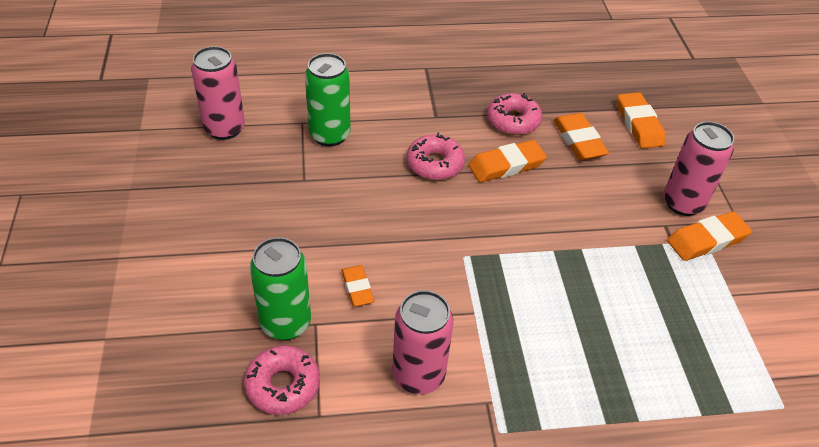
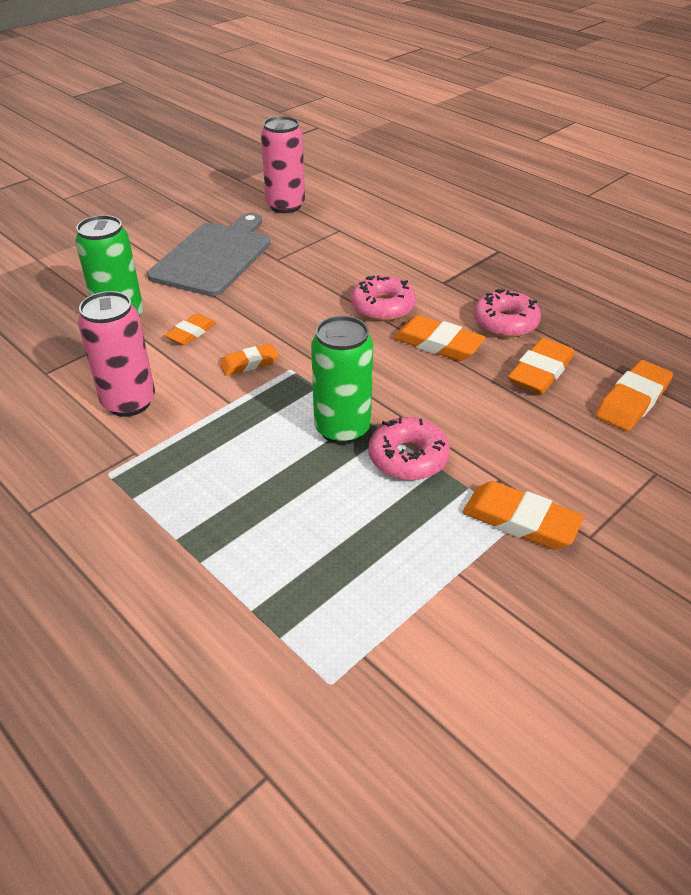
camera: 55 degrees right, 5 degrees down
(255, 214) = (214, 257): none -> grey cutting board
(283, 385) = (60, 344): pink donut -> pink donut (408, 457)
(330, 135) = (343, 247): green can -> green can (342, 429)
(434, 275) = (249, 363): none -> orange eraser
(683, 203) = (554, 480): pink can -> none

